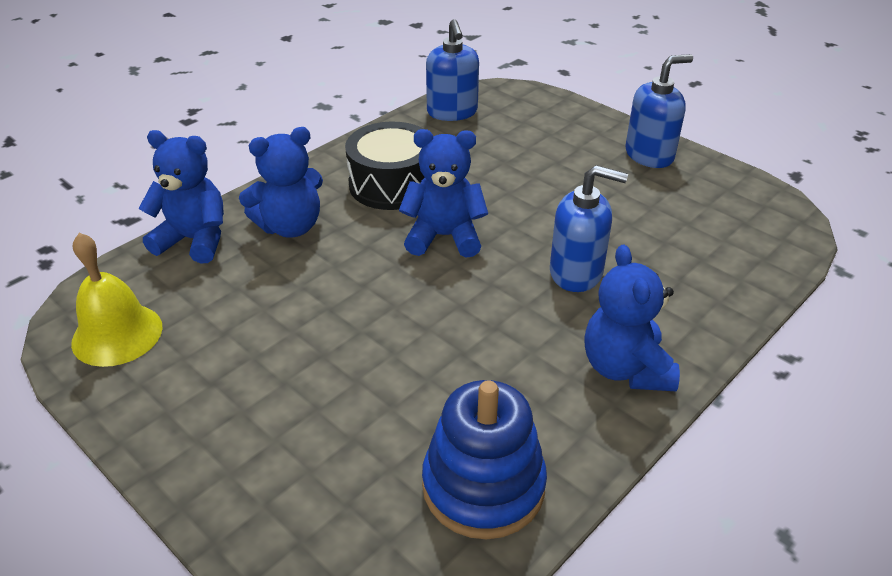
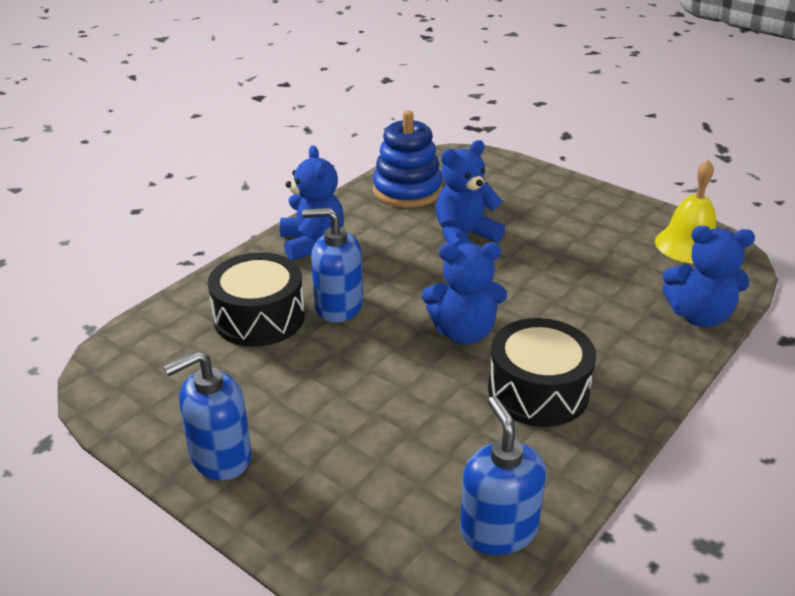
camera: 175 degrees right, 5 degrees down
(290, 227) = (618, 334): blue teddy bear -> blue teddy bear (464, 236)
(660, 264) = (259, 317): none -> black drum

